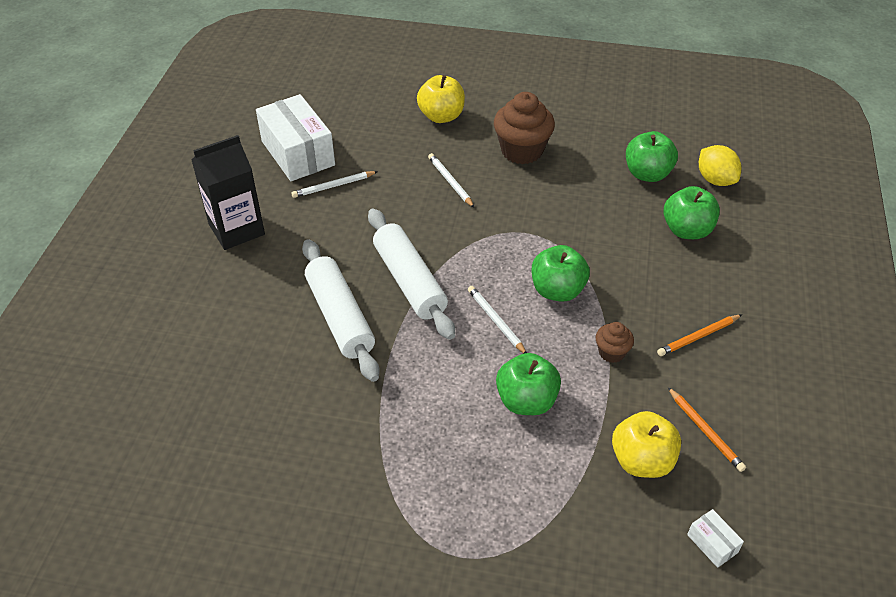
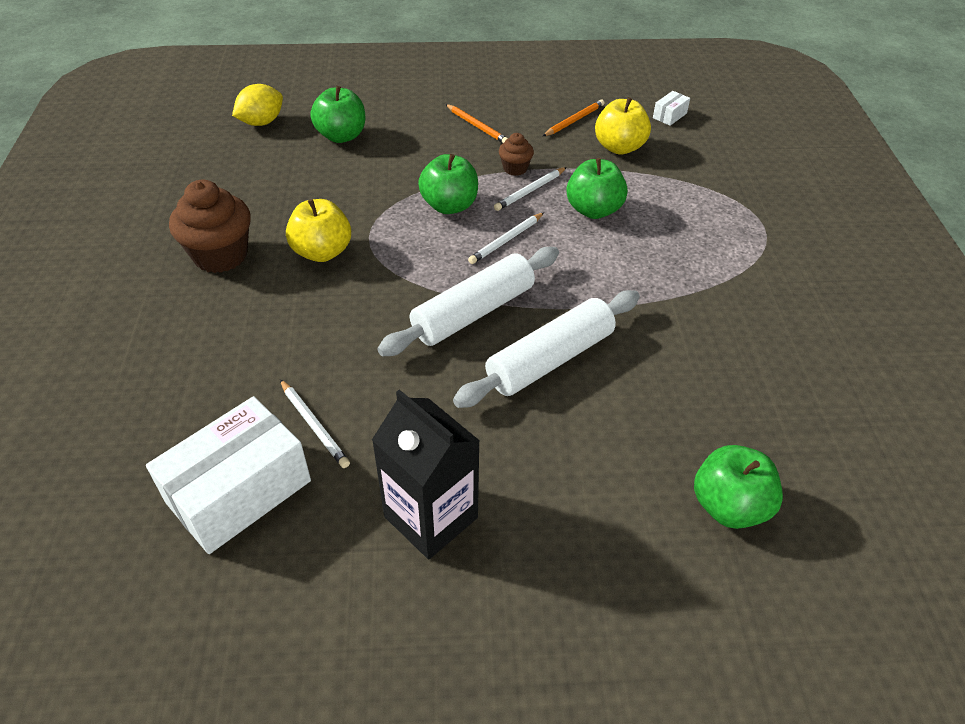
camera: 105 degrees left, 0 degrees up
(441, 116) = (143, 340): yellow apple -> yellow apple (322, 252)
(450, 182) = (289, 308): white pencil -> white pencil (530, 191)
(647, 174) = (256, 162): green apple -> green apple (729, 506)

